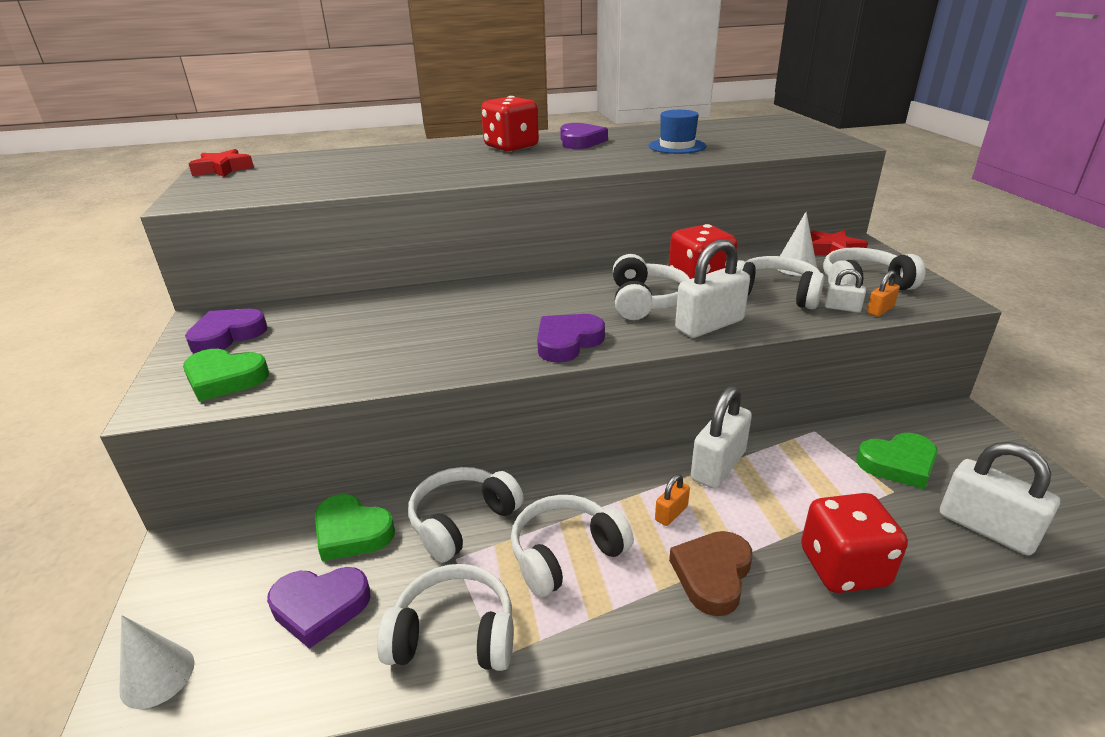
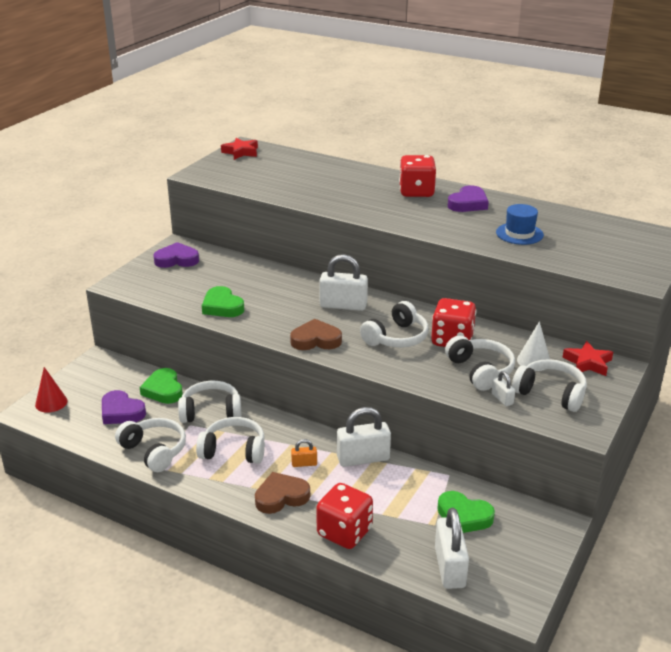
camera: 40 degrees right, 0 degrees up
(157, 676) = (51, 402): white cone -> red cone
(225, 379) = (151, 284): green heart -> green heart (222, 306)
(567, 342) = (316, 340): purple heart -> brown heart
(709, 325) = (404, 368): white padlock -> white padlock (343, 305)
(880, 310) = (522, 412): orange padlock -> none

